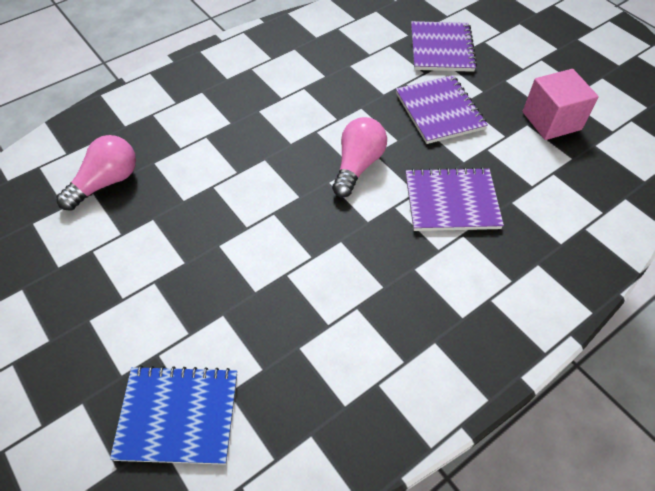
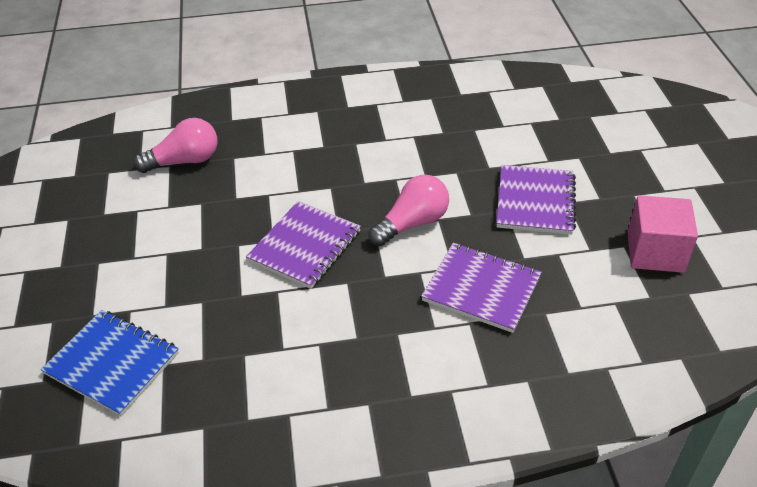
camera: 30 degrees right, 10 degrees down
(441, 48) = (585, 142): purple notebook -> purple notebook (305, 246)

